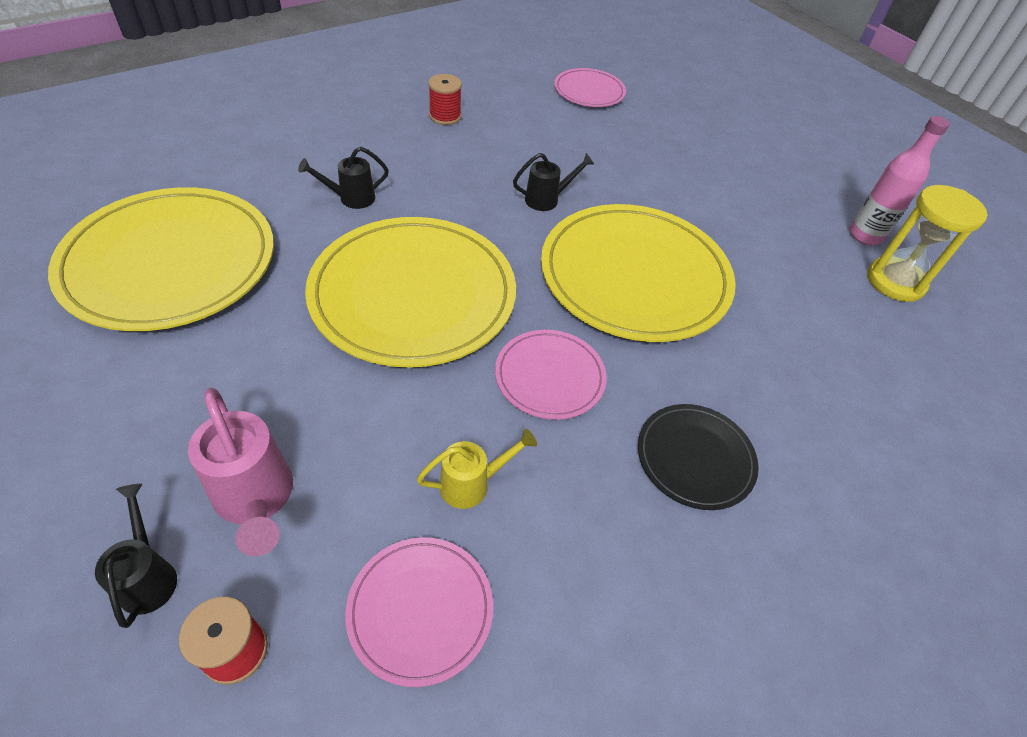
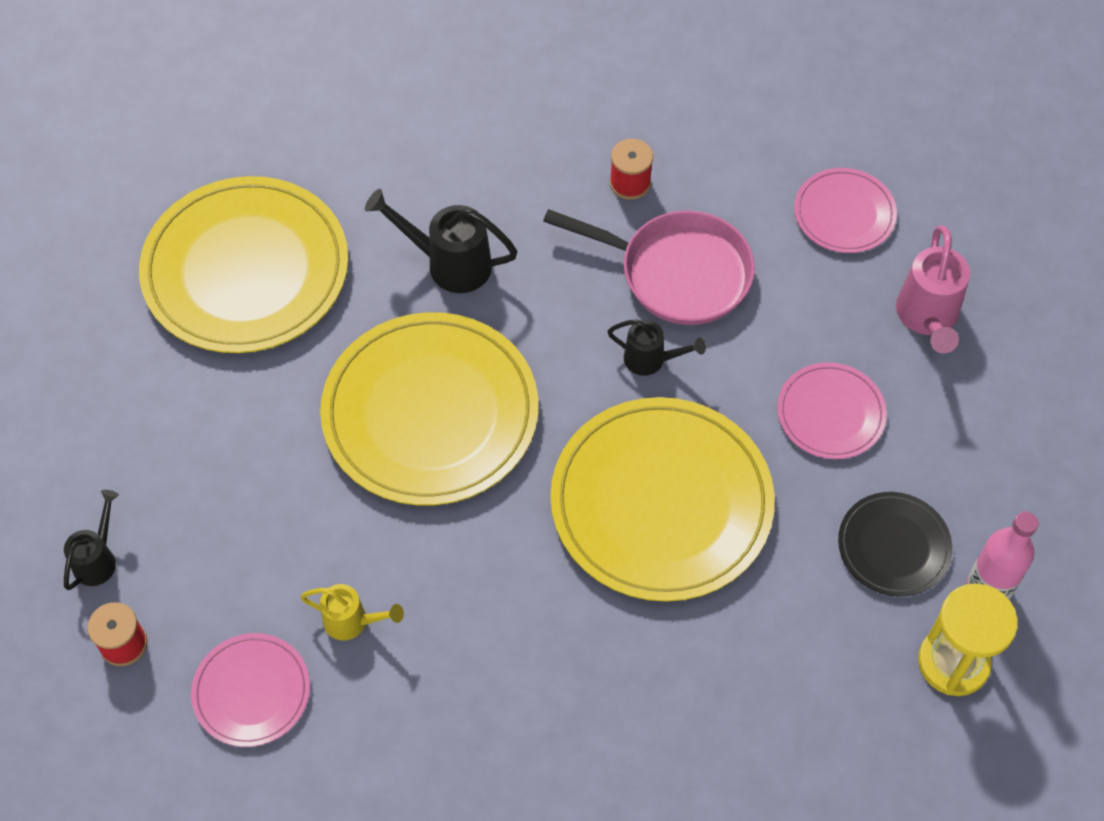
camera: 40 degrees right, 10 degrees up
(256, 499) = (193, 541): pink watering can -> pink watering can (927, 318)
(351, 198) = (449, 263): black watering can -> black watering can, size x1.59
(519, 149) = (677, 272): none -> pink pan
(549, 376) = (488, 564): pink plate -> pink plate (830, 413)
(695, 458) = (549, 709): black plate -> black plate (893, 546)

